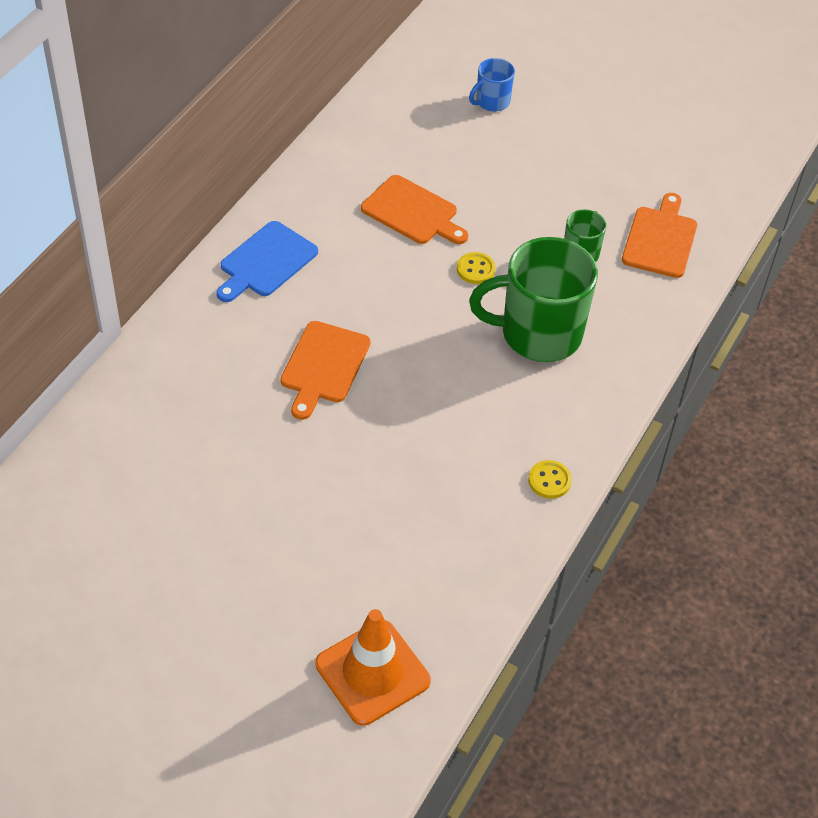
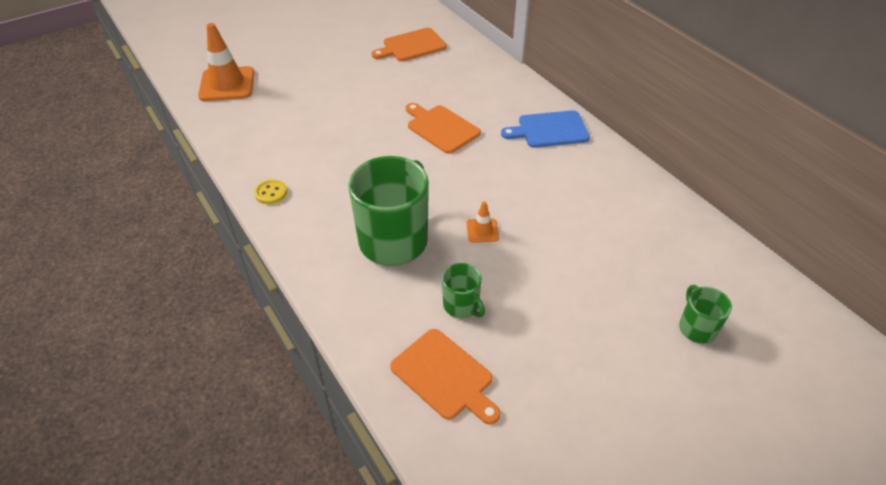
camera: 120 degrees right, 5 degrees down
(266, 262) = (549, 130): blue cutting board -> blue cutting board turned 75 degrees counterclockwise
(413, 212) = (565, 218): orange cutting board -> orange cutting board (412, 46)
(475, 269) = (482, 230): yellow button -> orange traffic cone
(492, 102) = (696, 328): blue mug -> green mug

